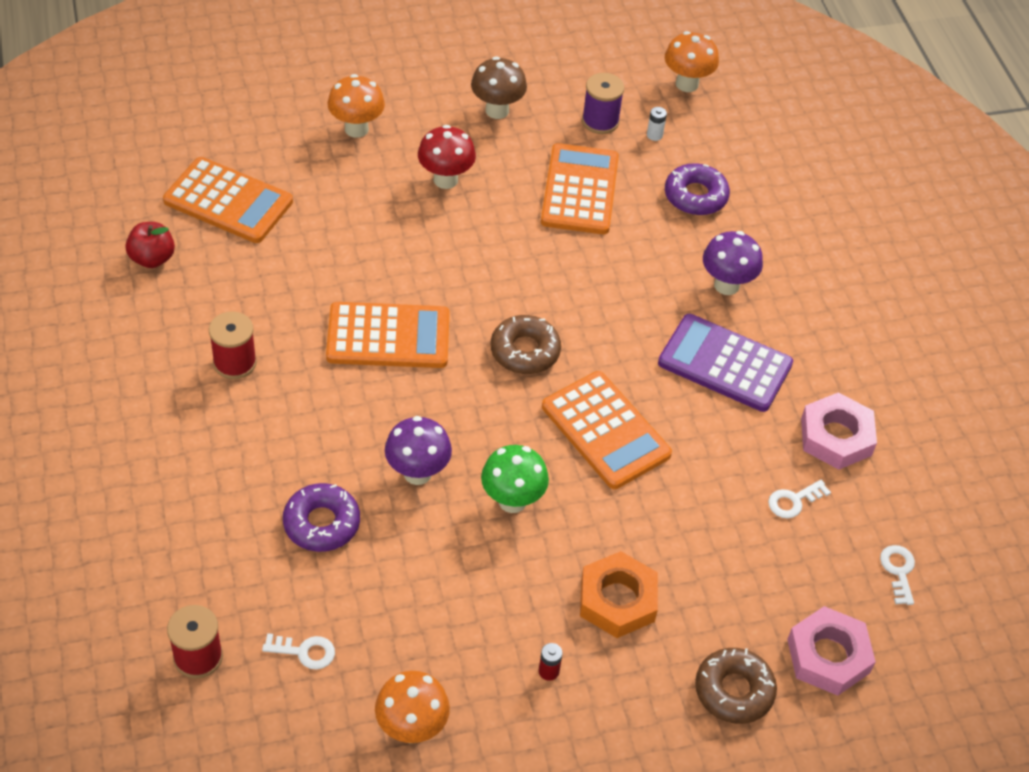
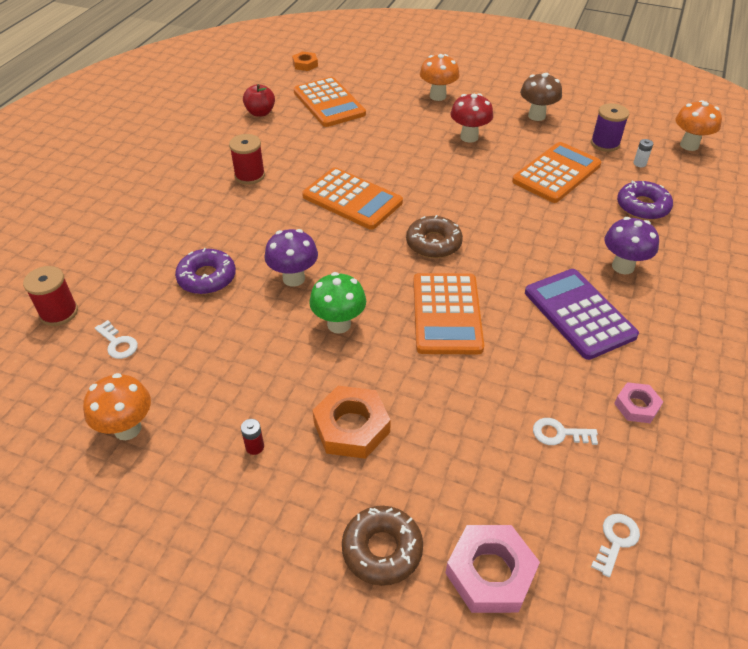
camera: 40 degrees right, 5 degrees down
(133, 147) = (305, 64): none -> orange nut
(836, 437) = (636, 406): pink nut -> pink nut, size x0.59

